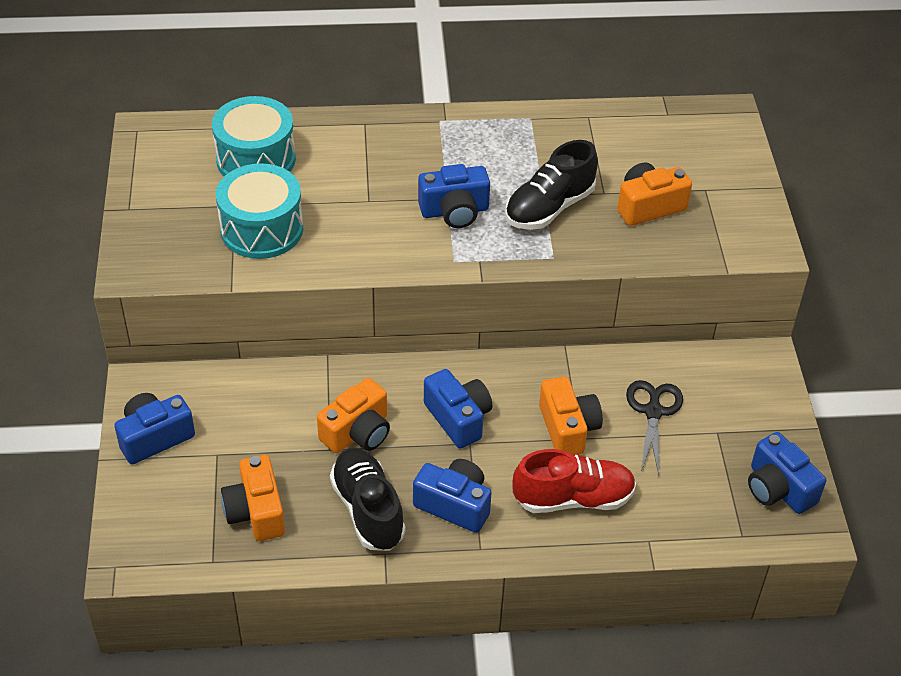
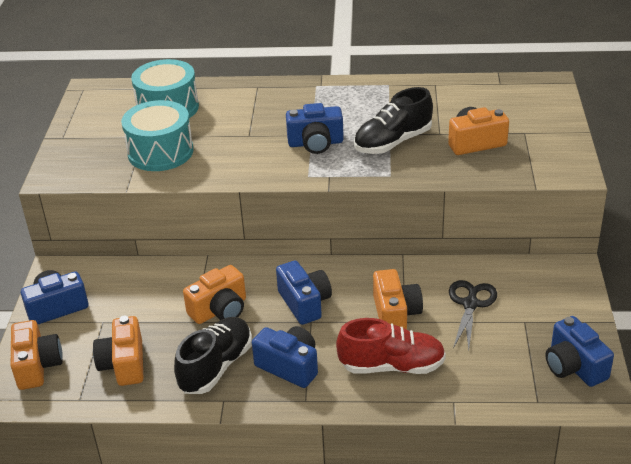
camera: 10 degrees right, 10 degrees down
(150, 519) = (37, 366): none -> orange camera
(368, 510) = (216, 367): black shoe -> black shoe turned 45 degrees clockwise

